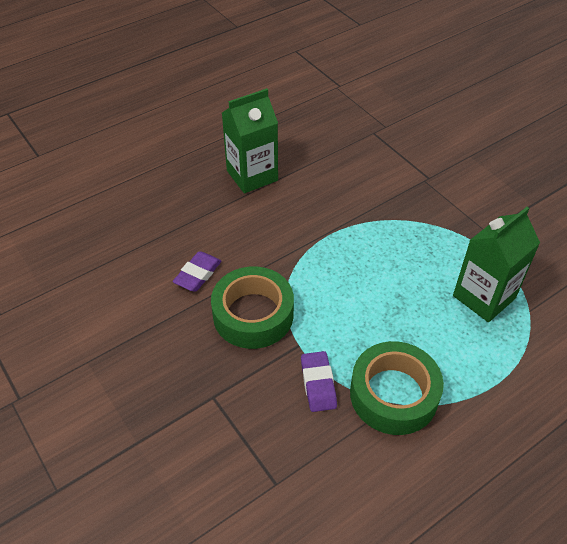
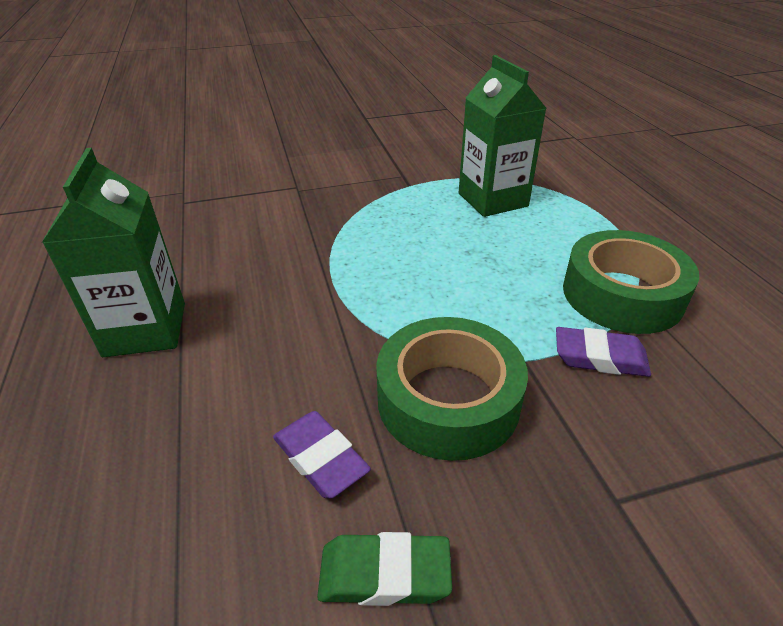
camera: 70 degrees left, 10 degrees down
(150, 314) = (384, 574): none -> green eraser

